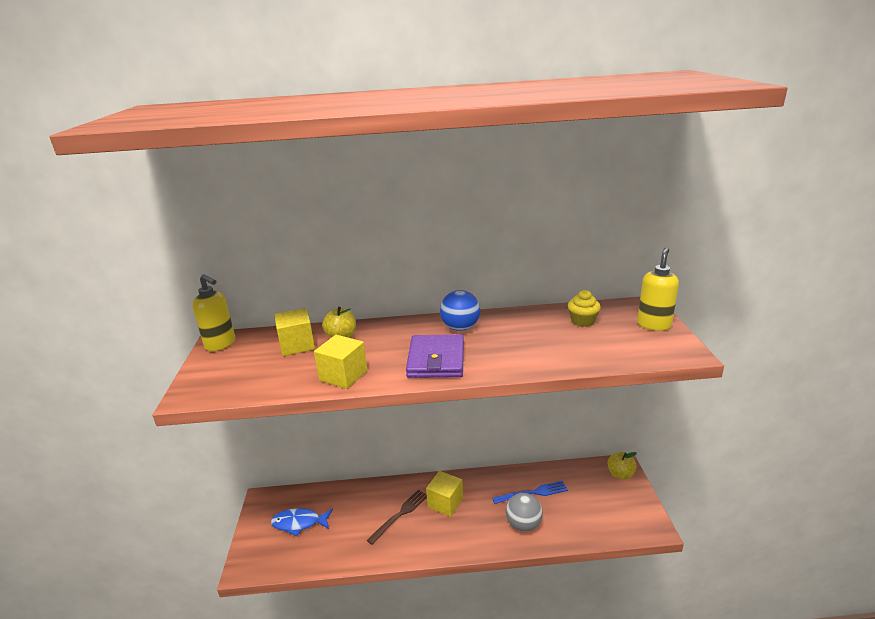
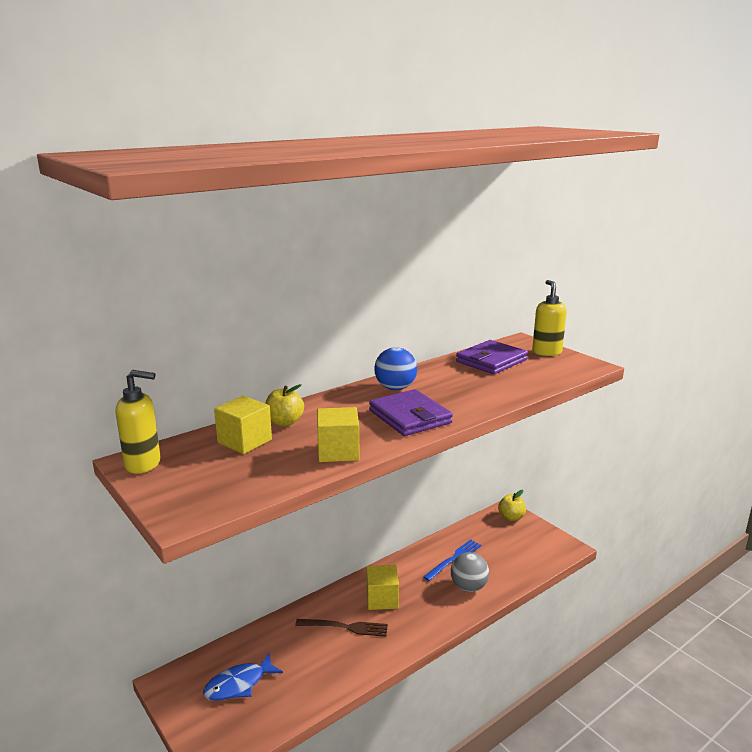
camera: 35 degrees left, 5 degrees down
(400, 514) = (346, 627): brown fork -> brown fork turned 90 degrees clockwise
(582, 321) = (491, 361): yellow cupcake -> purple wallet

